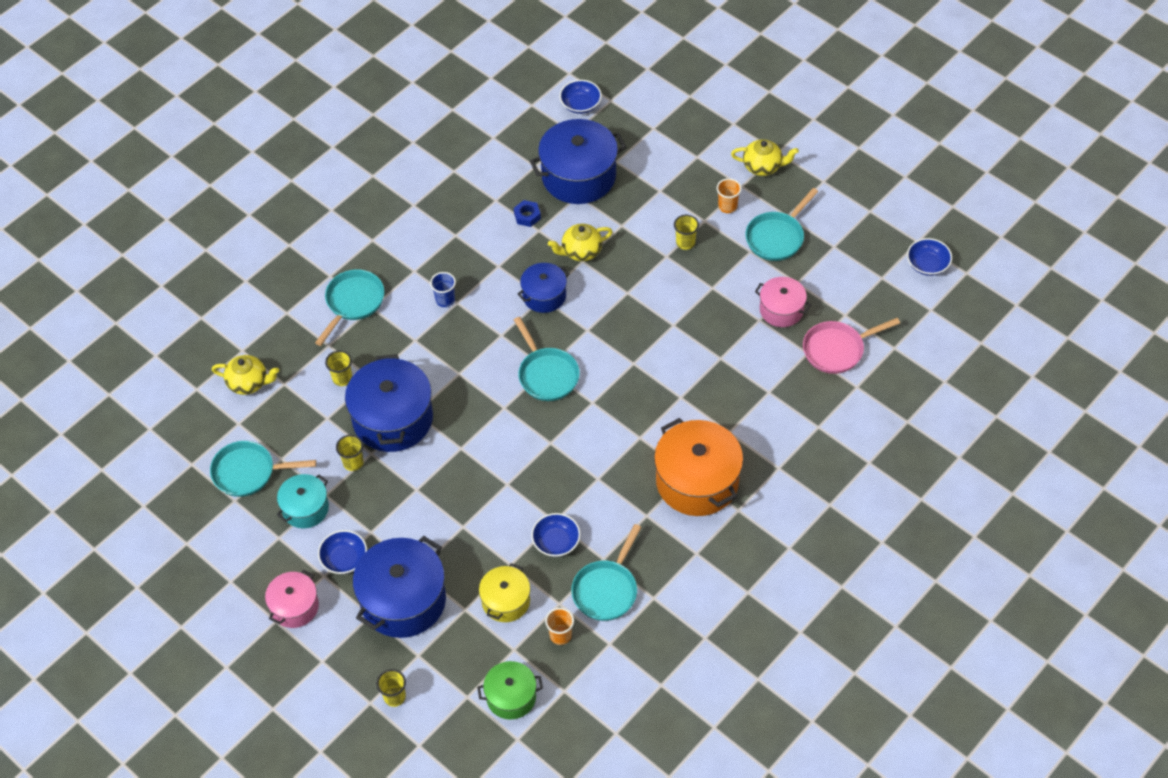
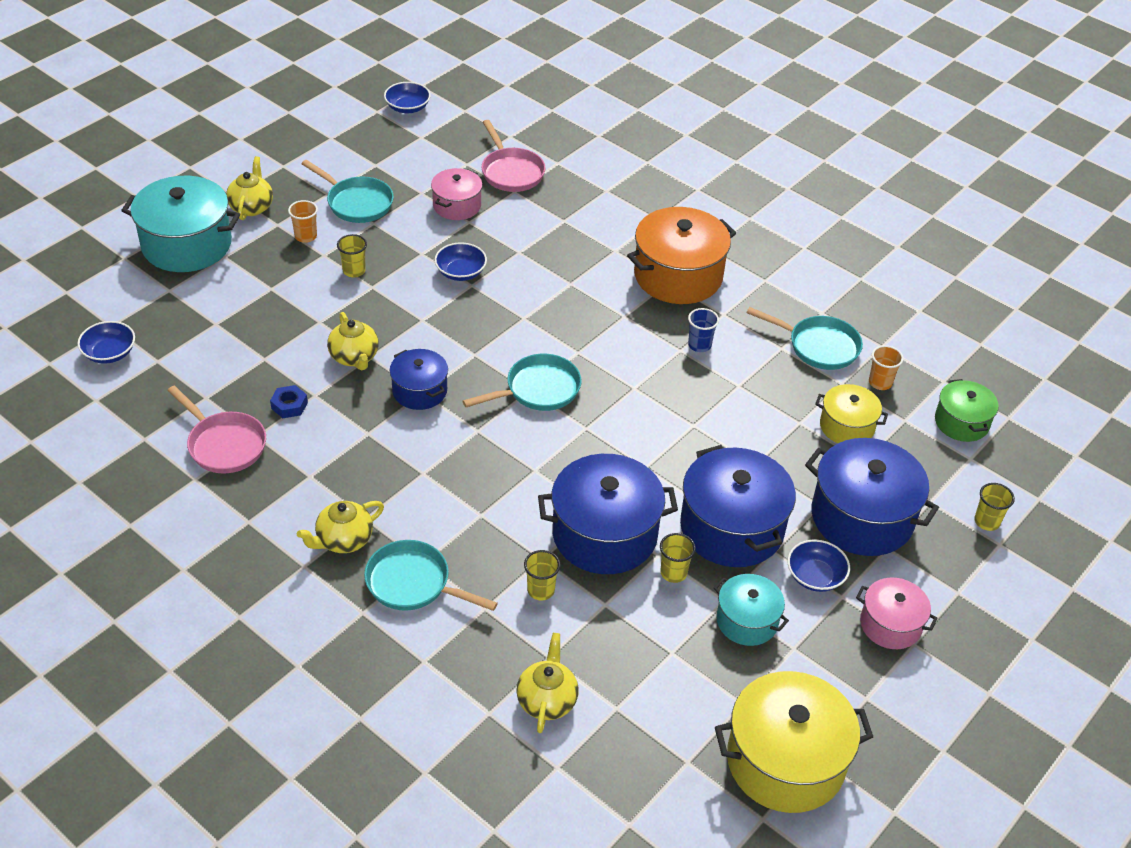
camera: 95 degrees left, 10 degrees down
(185, 523) = (785, 761): none -> yellow pot
(248, 472) = (696, 690): turquoise pan -> none
(394, 260) = (343, 540): none -> yellow teapot
(445, 300) = (417, 485): blue cup -> blue cup (699, 345)
(487, 182) = (224, 444): none -> pink pan
(556, 542) = (765, 384): blue bowl -> blue bowl (460, 272)
(578, 176) = (232, 357): blue pot -> blue pot (732, 527)
(710, 131) = (187, 244): none -> turquoise pot

